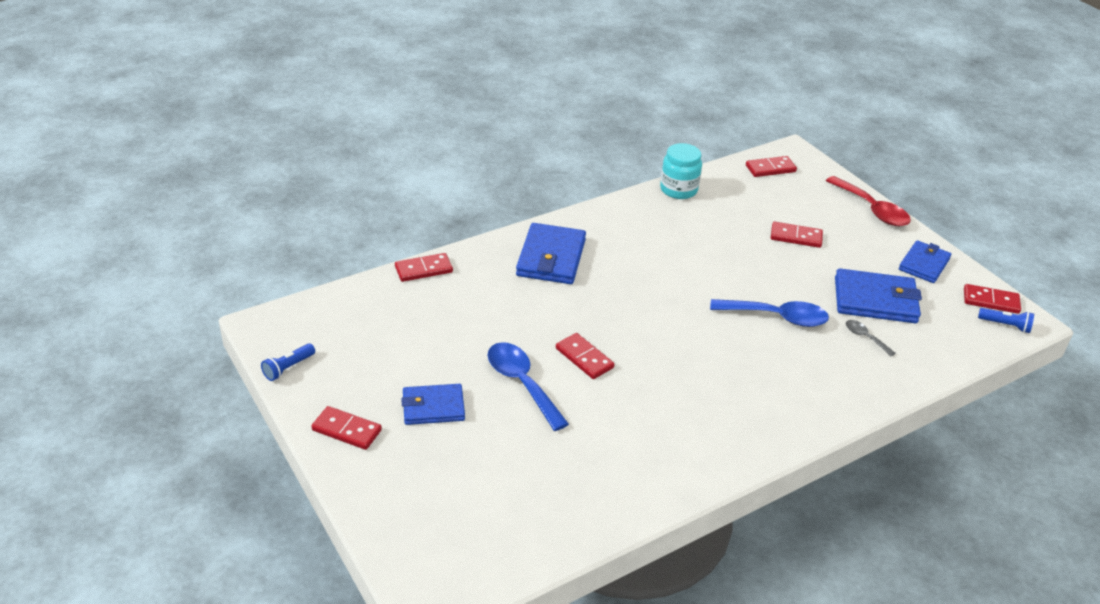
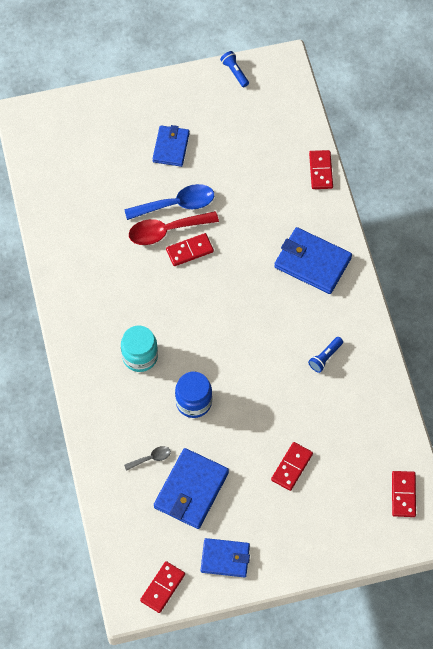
camera: 110 degrees right, 25 degrees up
(347, 430) = (166, 96): red domino -> none
(678, 190) = (386, 396): turquoise jar -> turquoise jar (140, 356)
(776, 317) = (194, 402): blue spoon -> blue jar
(871, 209) = (316, 557): red spoon -> red spoon (166, 230)
(924, 264) = (225, 559): blue wallet -> blue wallet turned 45 degrees counterclockwise
(1005, 325) = (131, 580): blue flashlight -> blue flashlight (325, 357)

